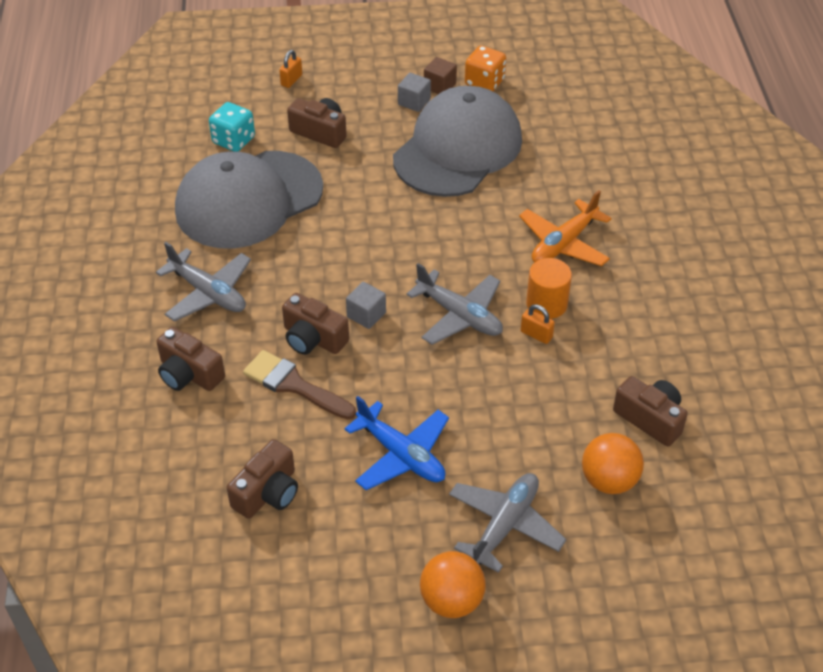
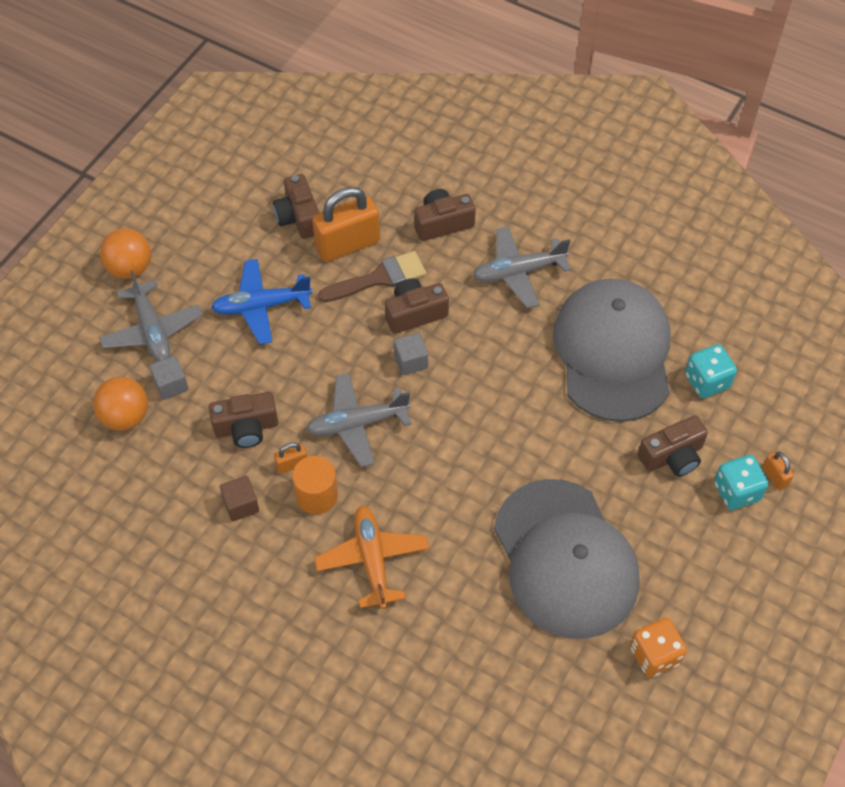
camera: 125 degrees right, 10 degrees up
(272, 431) = (347, 245): none -> orange padlock
(321, 92) = (736, 491): none -> turquoise dice
(414, 102) = (666, 566): grey cube -> grey cube (171, 385)
(439, 86) = (677, 607): brown cube -> brown cube (241, 505)
(650, 419) = (147, 484): brown camera -> brown camera (246, 428)

